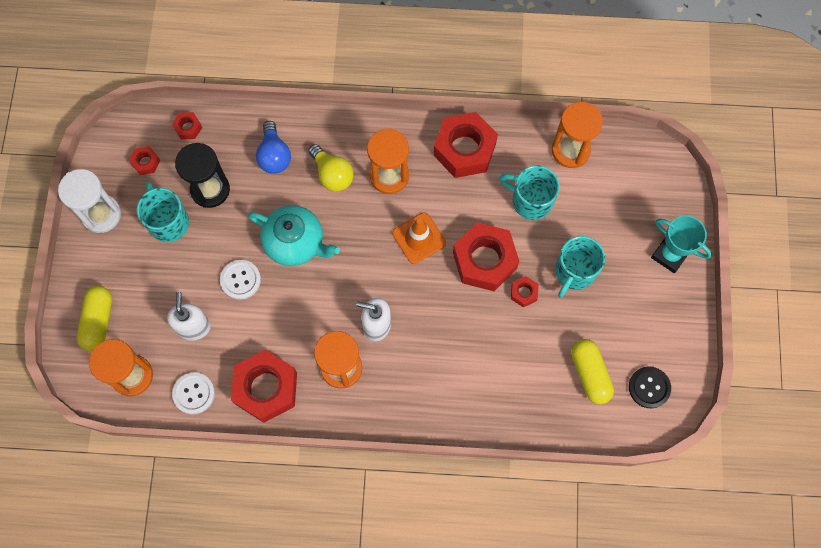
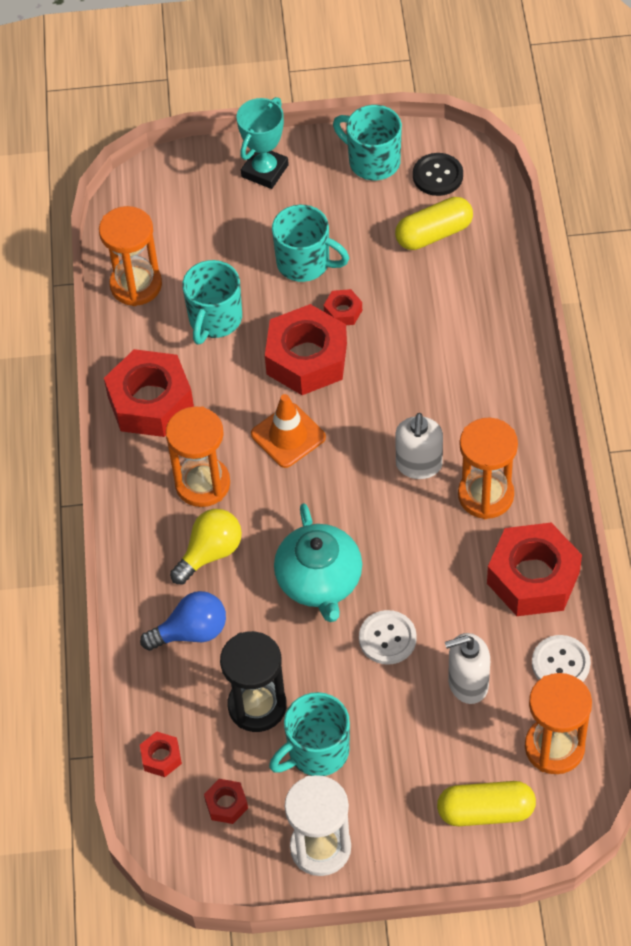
camera: 95 degrees left, 15 degrees down
(295, 242) = (319, 581): turquoise teapot -> turquoise teapot turned 150 degrees clockwise
(670, 338) = (372, 161): none -> turquoise mug

